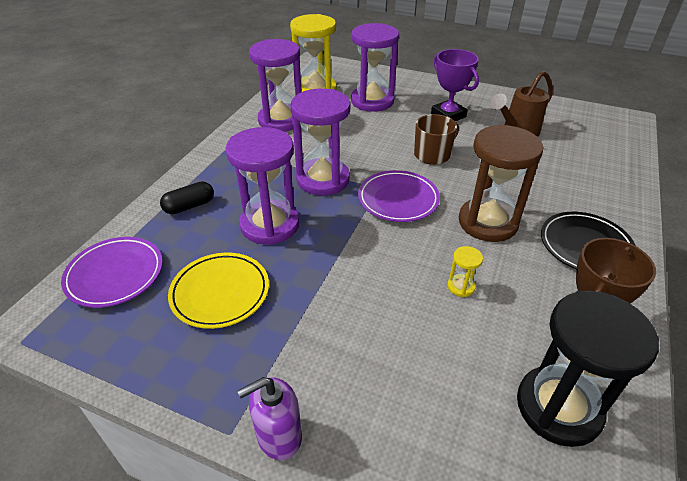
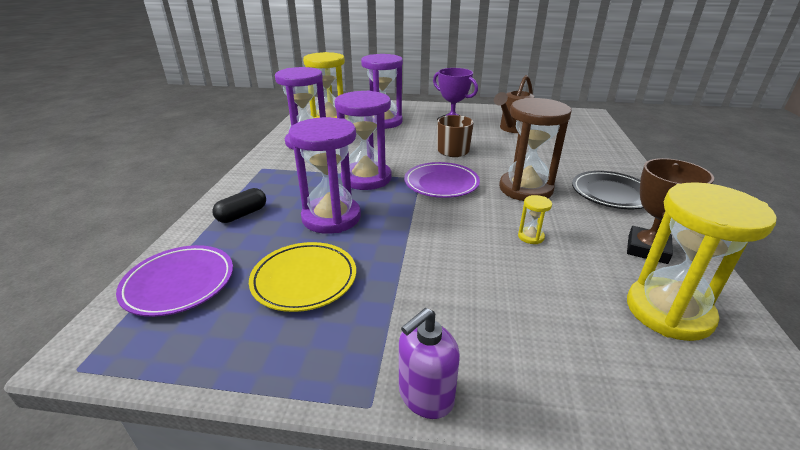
camera: 15 degrees left, 10 degrees down
(558, 407) = (668, 311): black hourglass -> yellow hourglass

